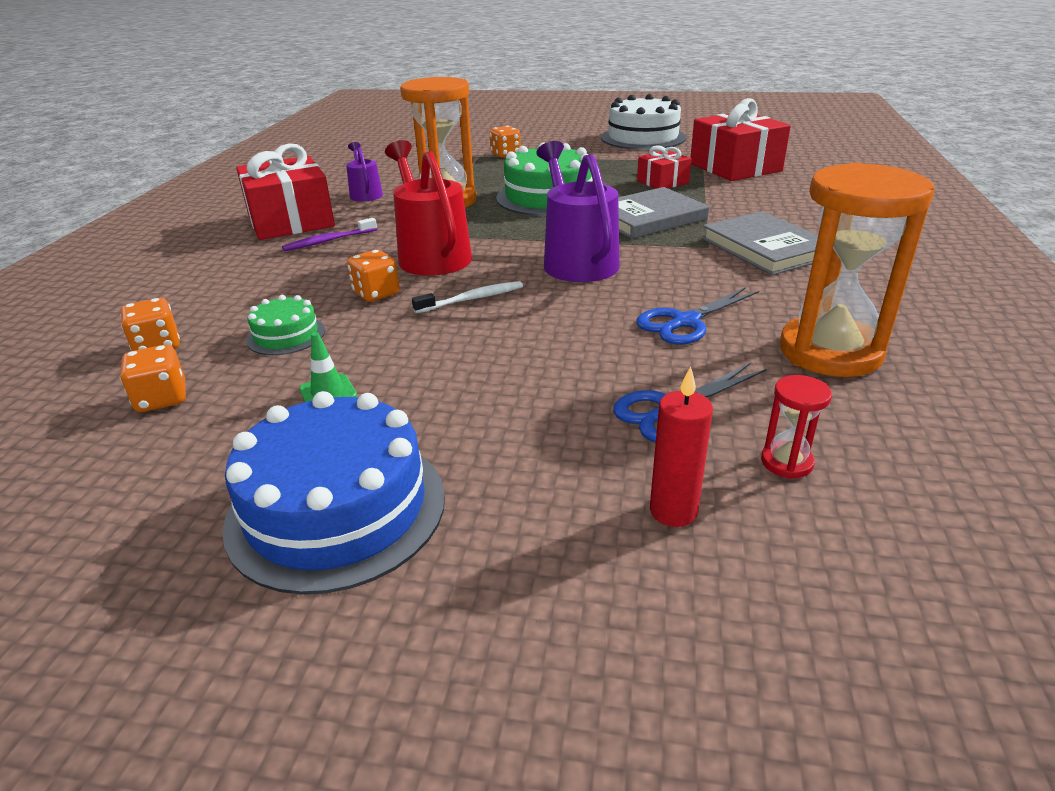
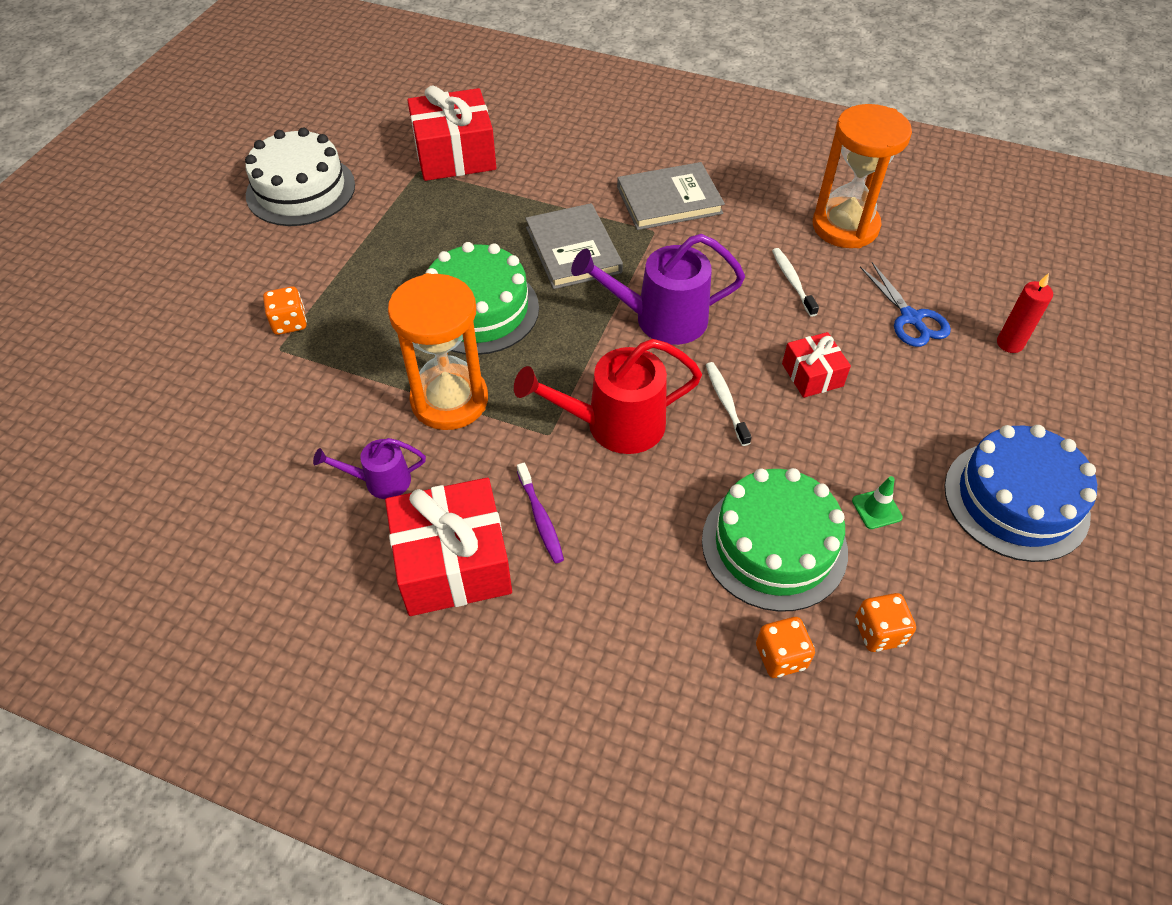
camera: 80 degrees left, 20 degrees up
(286, 335) = (774, 545): green cake -> green cake, size x1.99
(376, 293) = (698, 474): orange dice -> none
(662, 182) = (473, 215): red gift -> red gift (812, 375)
(685, 322) = (792, 281): blue scissors -> white toothbrush
(786, 462) = (965, 286): red hourglass -> none

